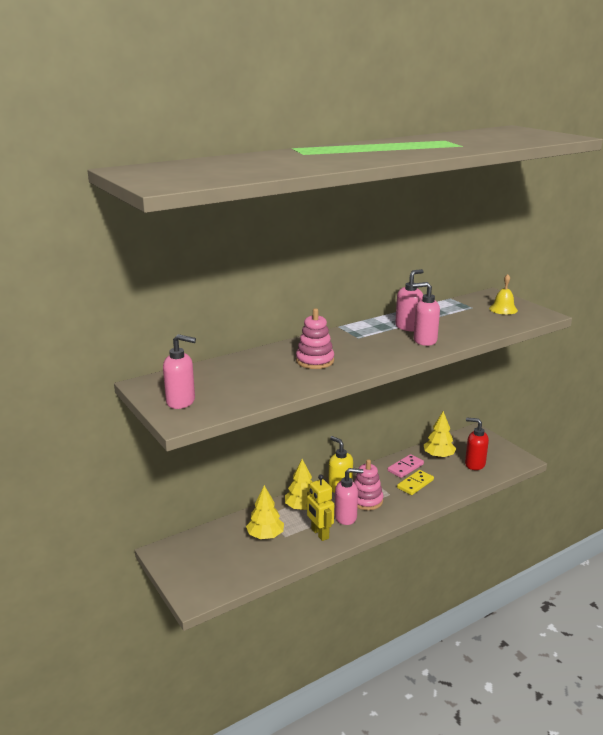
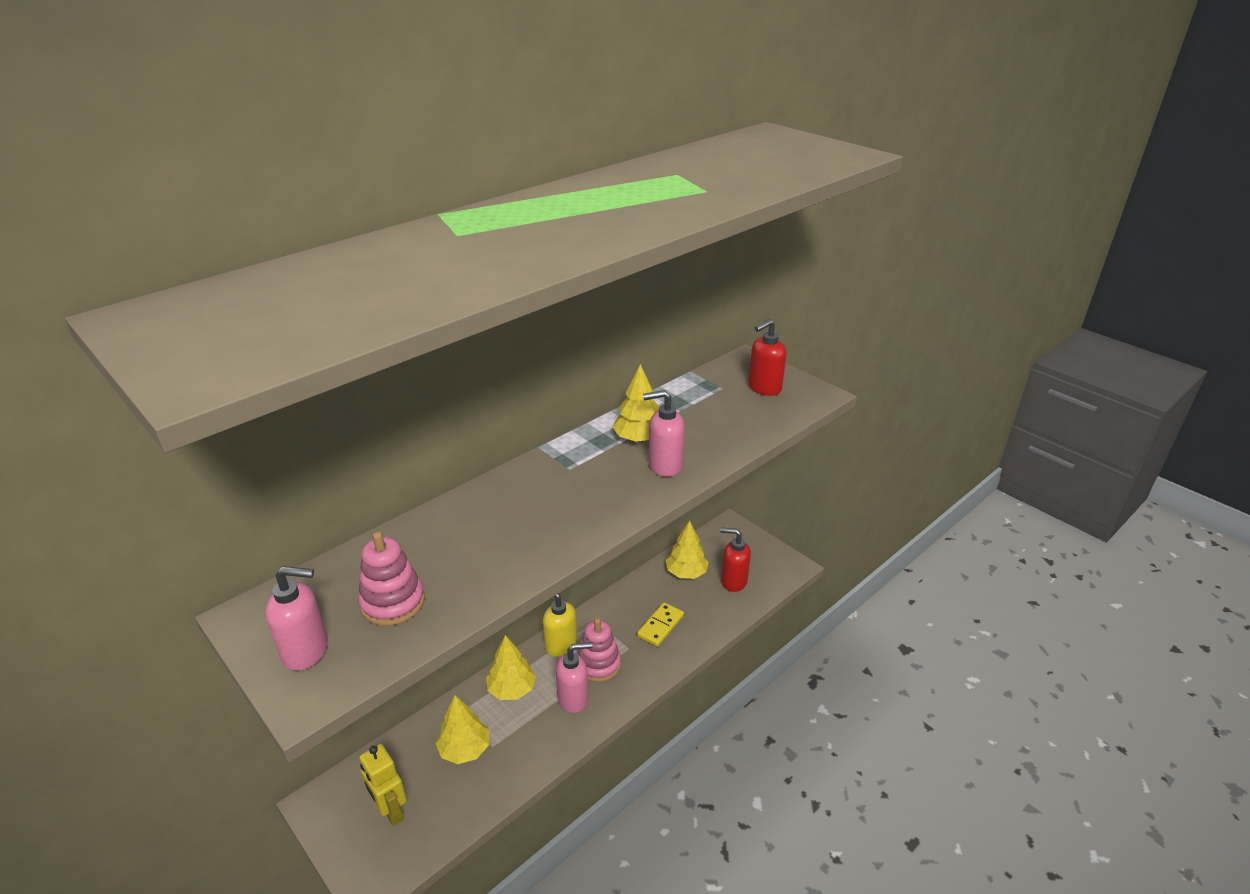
camera: 10 degrees left, 10 degrees up
(315, 361) = (510, 528): pink stacking toy -> pink stacking toy (393, 602)
(319, 534) = (540, 734): yellow robot -> yellow robot (390, 811)
(405, 467) = (645, 598): pink domino -> none
(408, 327) = (639, 438): pink soap dispenser -> yellow tree
(503, 309) = (764, 388): yellow bell -> red soap dispenser

